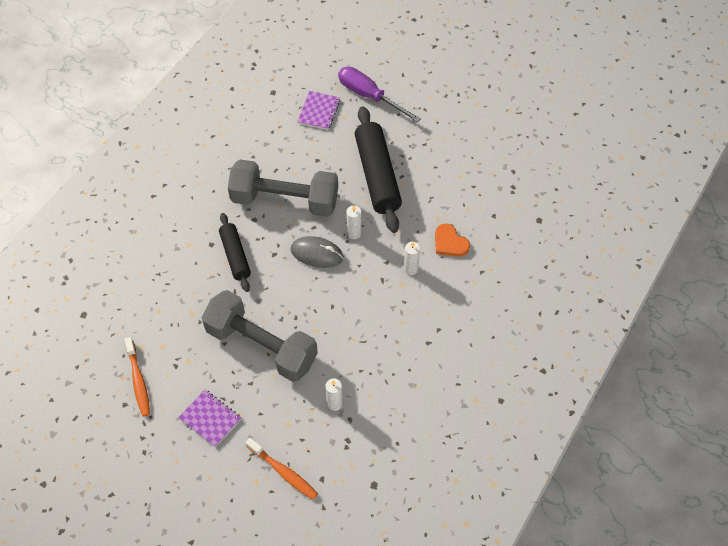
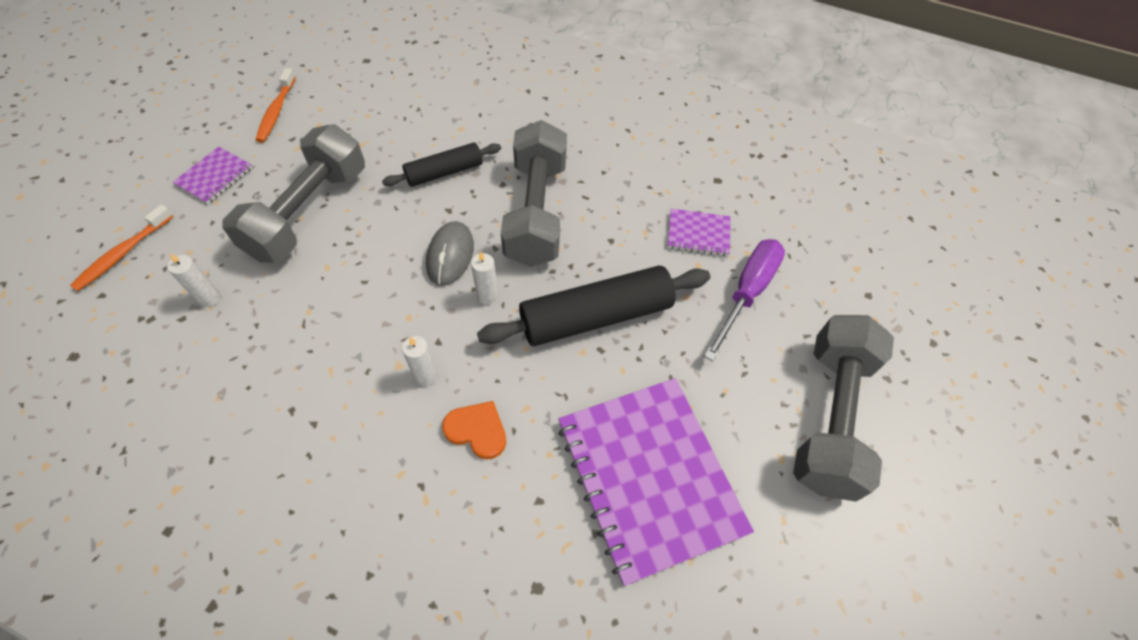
camera: 80 degrees right, 0 degrees up
(138, 381) = (276, 111): orange toothbrush -> orange toothbrush turned 60 degrees counterclockwise
(450, 243) = (477, 430): orange heart -> orange heart turned 75 degrees clockwise
(455, 77) = (830, 417): none -> grey dumbbell
(483, 163) = (649, 476): none -> purple notebook

